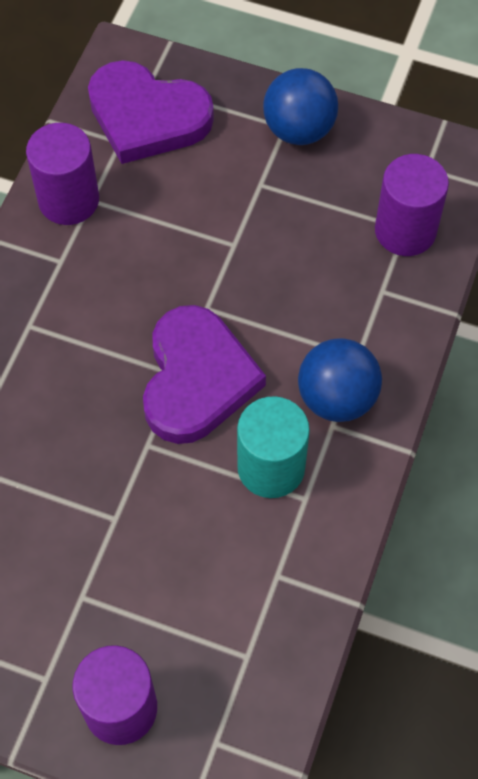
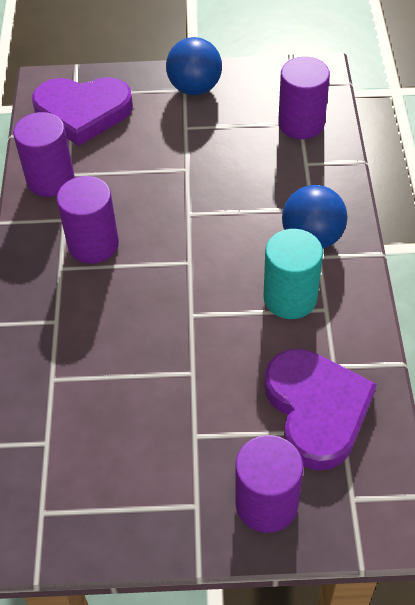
camera: 20 degrees left, 10 degrees down
(79, 308) = (93, 244): none -> purple cylinder
(197, 379) = (205, 260): purple heart -> purple heart (316, 410)

